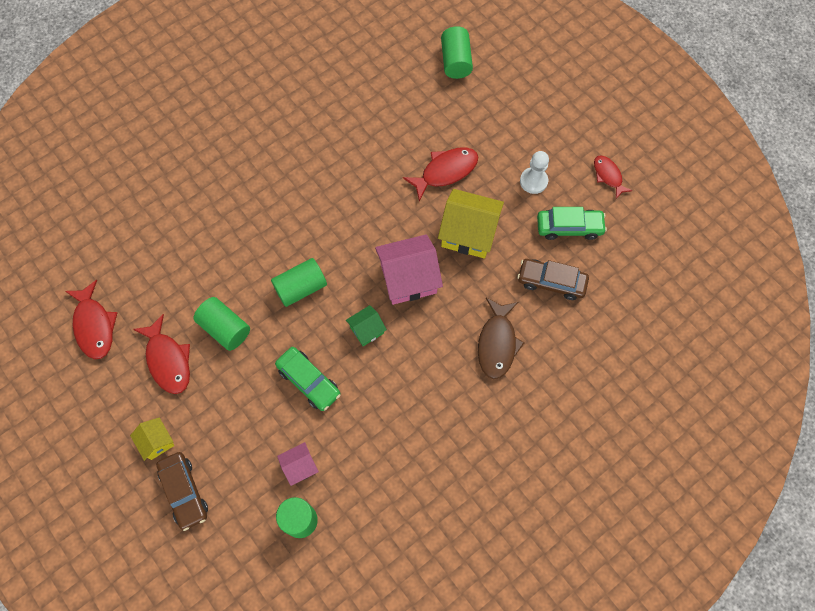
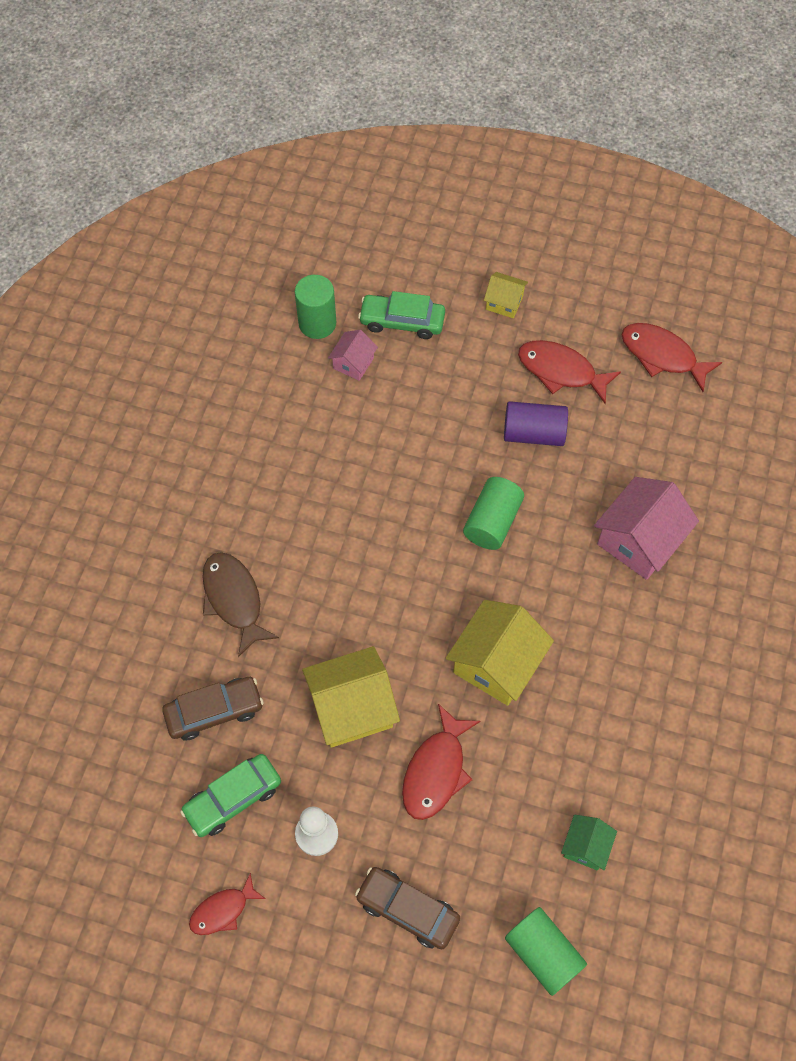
camera: 145 degrees right, 5 degrees down
(184, 492) = (442, 282): brown car -> brown car (407, 909)
(225, 328) = (533, 433): green cylinder -> purple cylinder
(308, 381) = (406, 438): green car -> green car (402, 321)
(366, 330) = (386, 524): green house -> green house (586, 846)
(367, 204) = (496, 663): none -> yellow house
(408, 278) = (383, 607): pink house -> pink house (639, 540)
(608, 176) = (223, 910): red fish -> red fish turned 120 degrees clockwise

